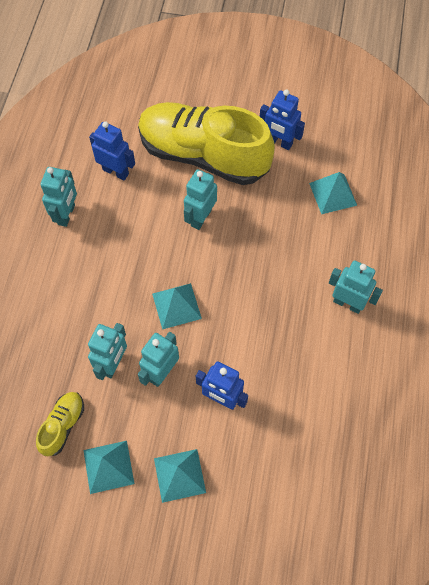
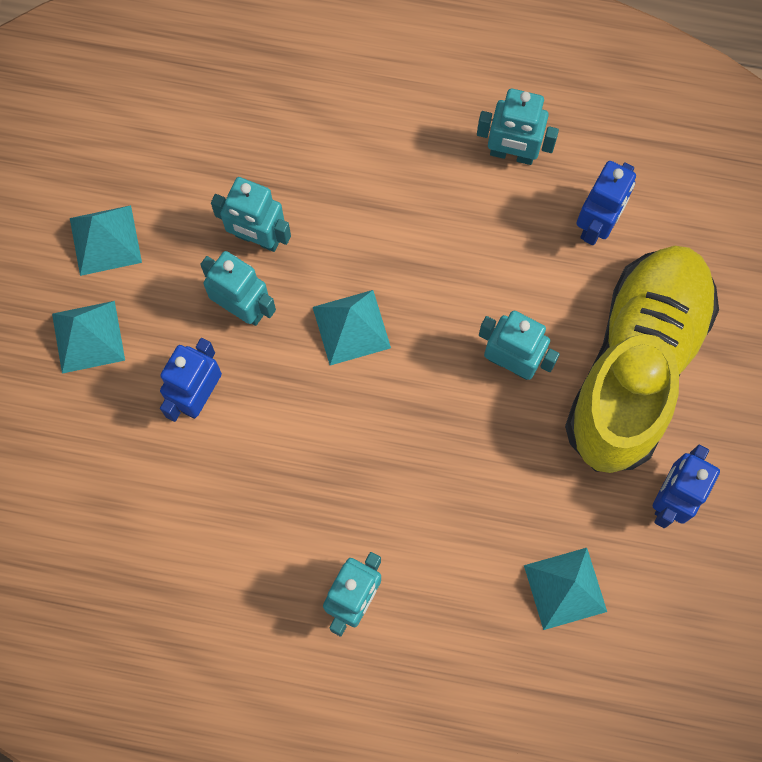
camera: 90 degrees right, 10 degrees up
(63, 426) = (166, 175): yellow shoe -> none

